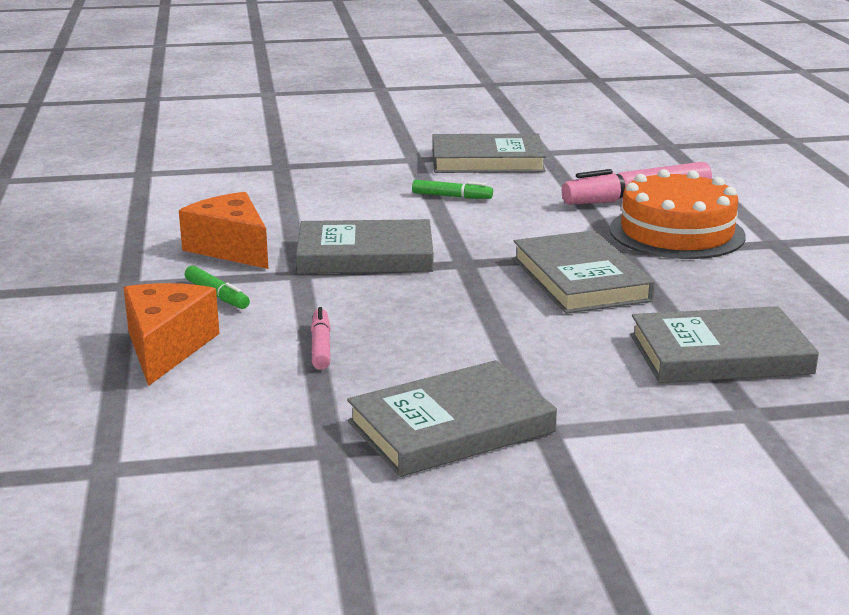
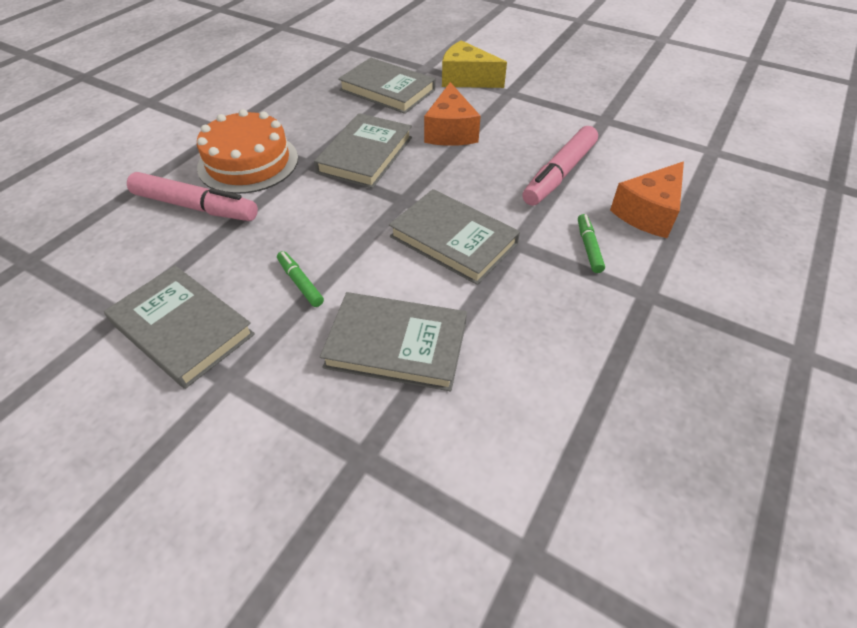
camera: 140 degrees left, 25 degrees up
(231, 248) = (540, 302): orange cheese -> orange cheese (450, 131)
(321, 346) = (559, 174): pink marker -> pink marker, size x1.96
(451, 427) = (544, 108): grey book -> grey book (396, 345)
(649, 423) = (466, 79): none -> yellow cheese

